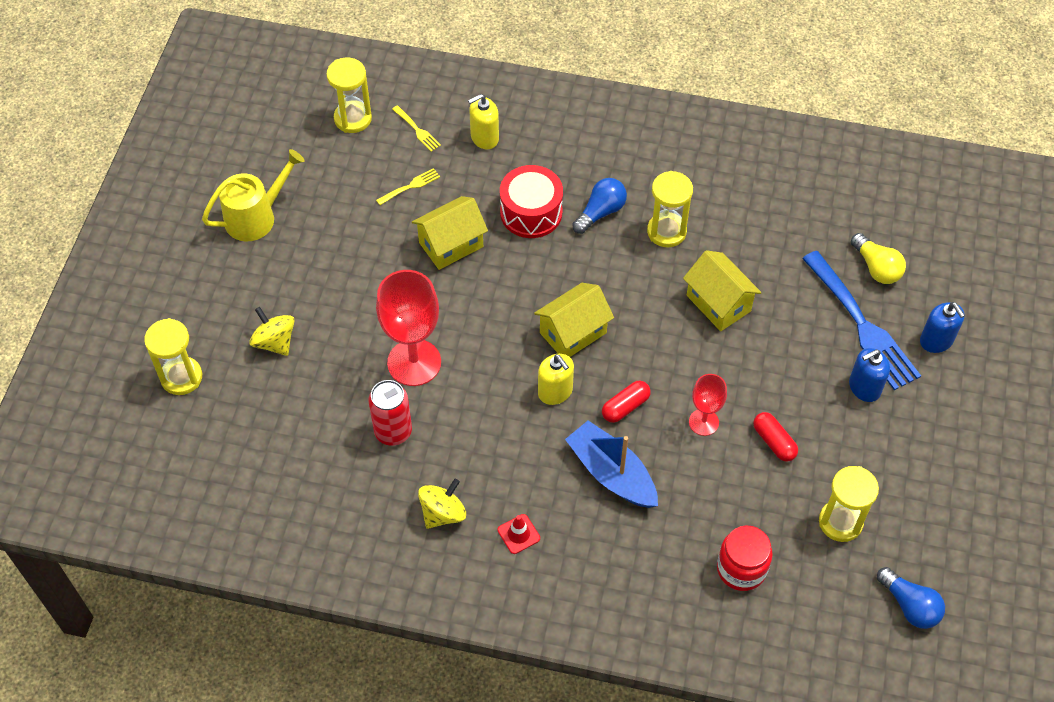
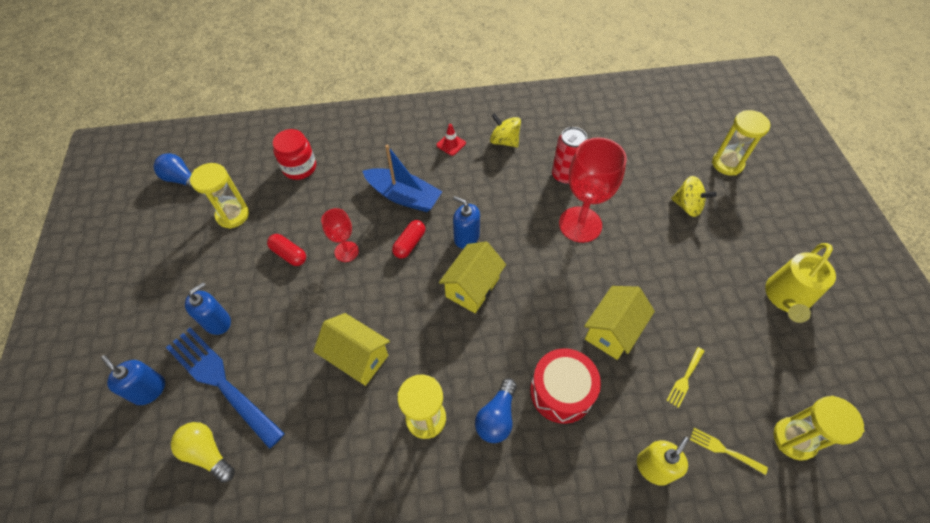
camera: 160 degrees right, 0 degrees up
(443, 513) = (504, 141): yellow spinning top -> yellow spinning top turned 105 degrees clockwise
(555, 391) = (466, 237): yellow soap dispenser -> blue soap dispenser

